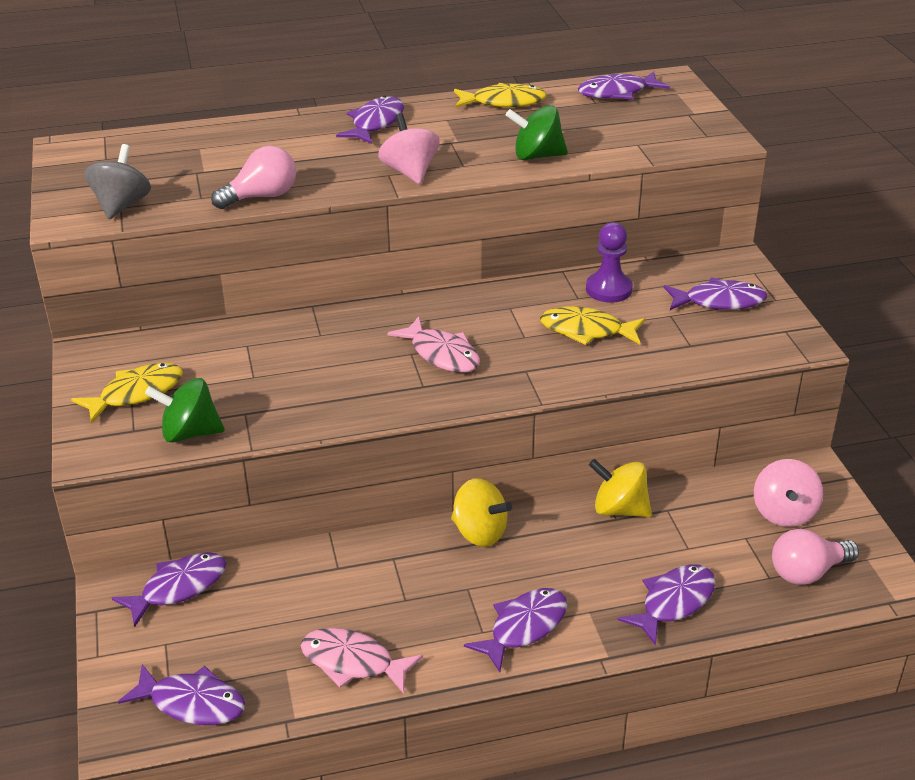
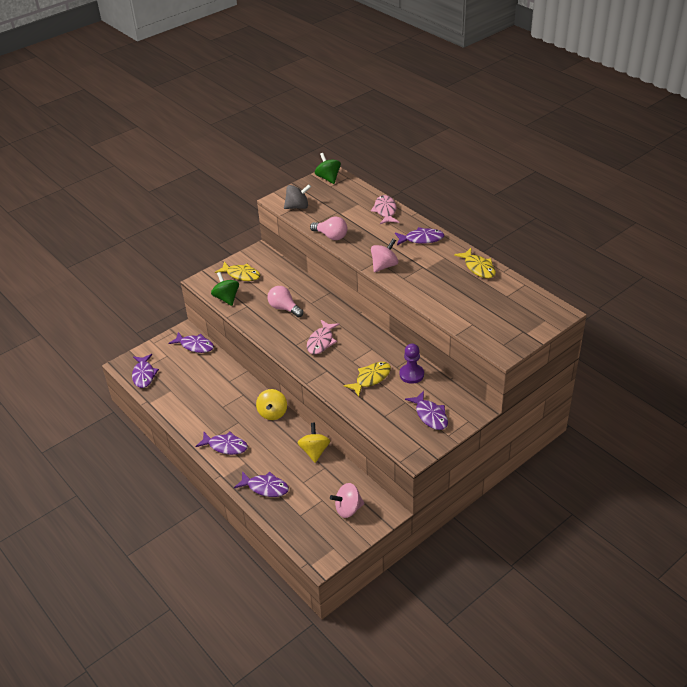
camera: 65 degrees right, 5 degrees up
(352, 662) = (182, 406): pink fish -> pink fish (385, 211)
(537, 156) = (431, 296): green spinning top -> green spinning top (328, 178)
(586, 330) = (371, 378): yellow fish -> yellow fish turned 60 degrees clockwise
(617, 93) = (525, 300): purple fish -> none
(807, 572) = (311, 528): pink light bulb -> pink light bulb (284, 308)

